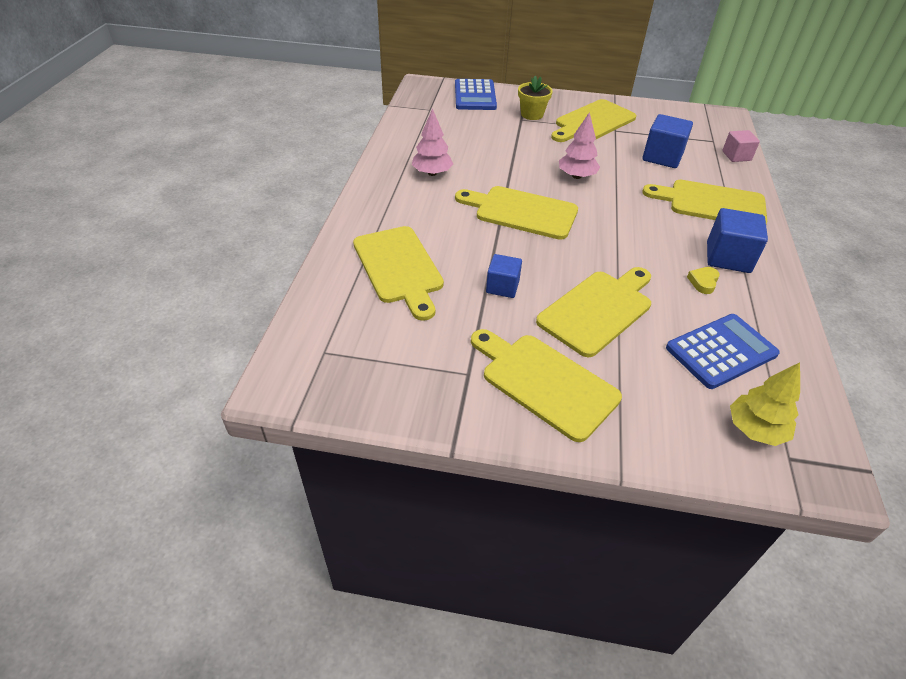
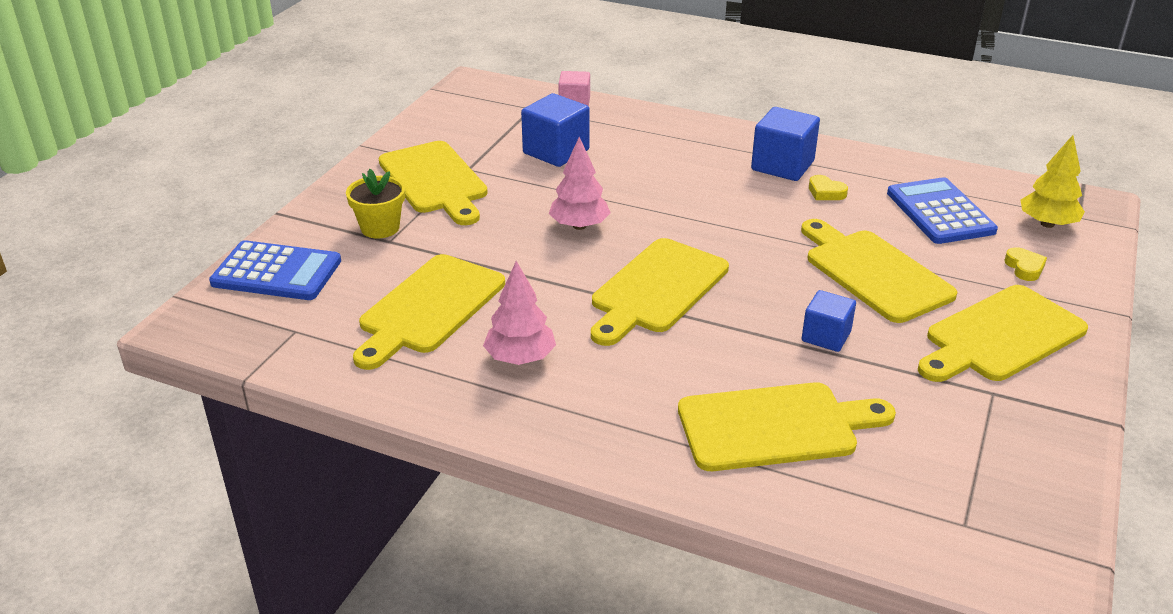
camera: 75 degrees left, 10 degrees down
(661, 405) = (1024, 267): none -> yellow heart
(711, 203) = (674, 147): yellow cutting board -> yellow cutting board (429, 308)

